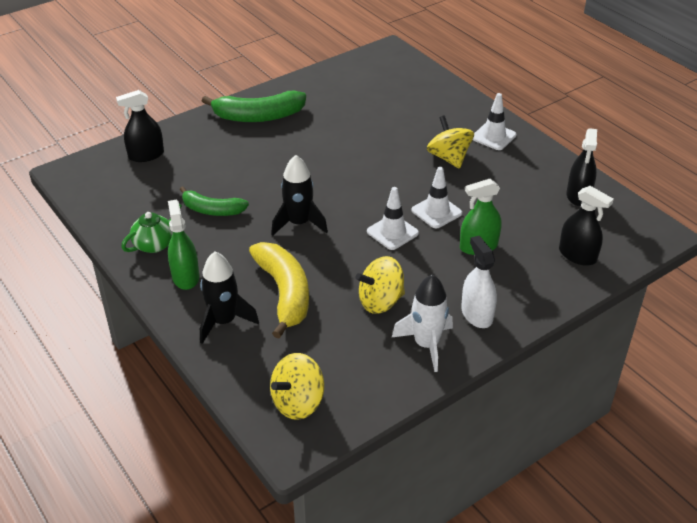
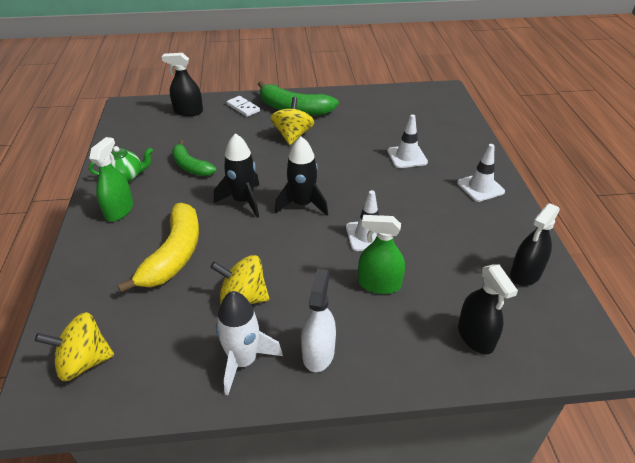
camera: 30 degrees right, 0 degrees up
(203, 132) = (243, 108): none -> white domino
(224, 321) = (106, 259): black rocket -> black rocket (302, 204)
(392, 232) = (312, 239): white traffic cone -> white traffic cone (407, 157)
(449, 158) = (421, 192): yellow spinning top -> yellow spinning top (292, 136)

